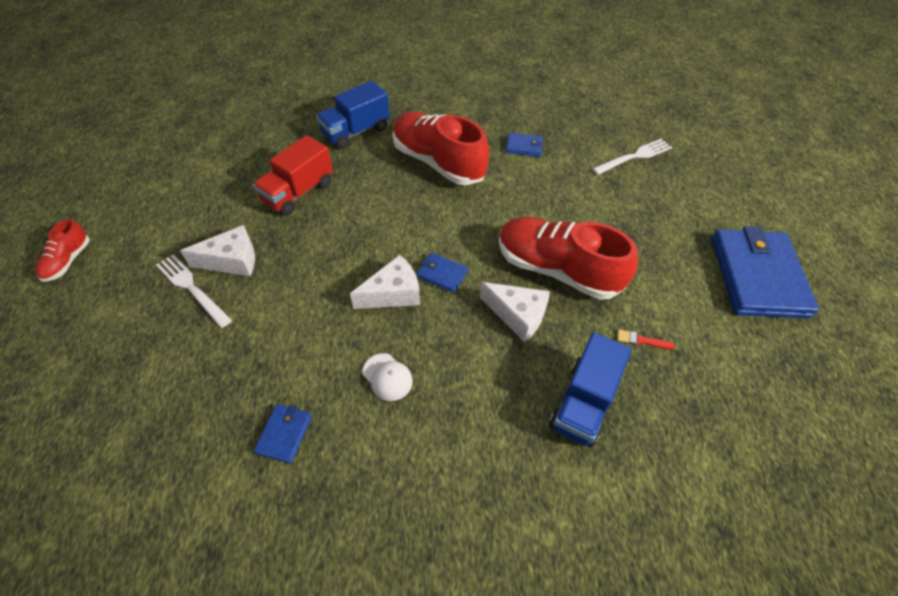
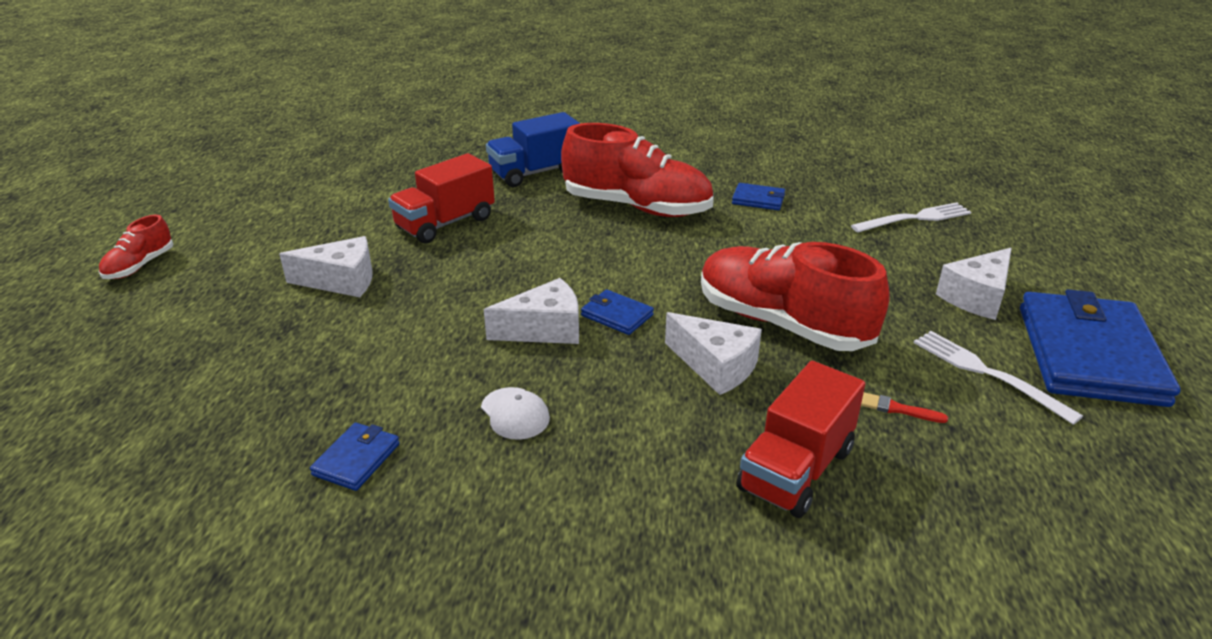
camera: 10 degrees right, 20 degrees down
(191, 288) = (281, 302): white fork -> white fork (985, 372)
(438, 162) = (637, 207): red shoe -> red shoe turned 150 degrees clockwise
(583, 403) = (796, 470): blue truck -> red truck
(682, 230) = (977, 297): none -> white cheese

